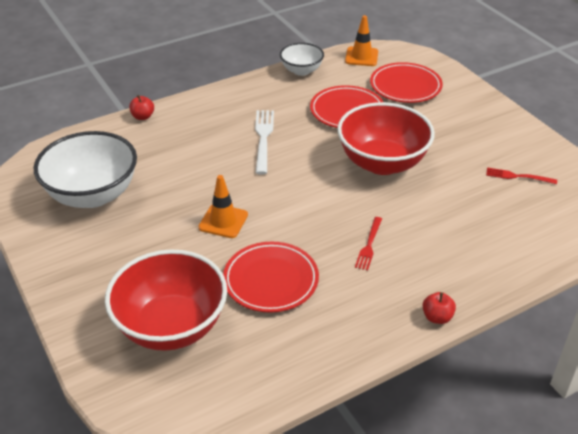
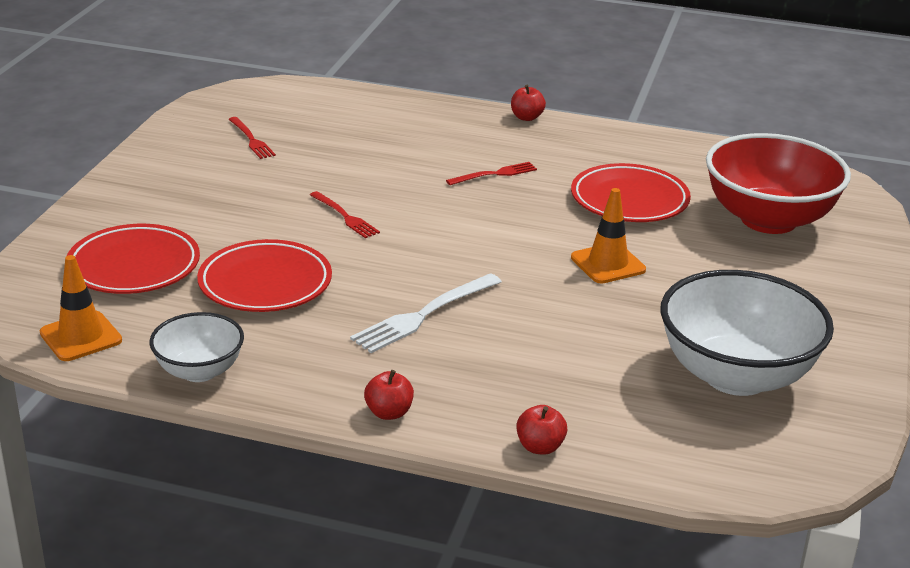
camera: 135 degrees left, 10 degrees down
(214, 96) = (389, 413): none -> red apple
(382, 163) = (346, 217): red bowl -> red fork

